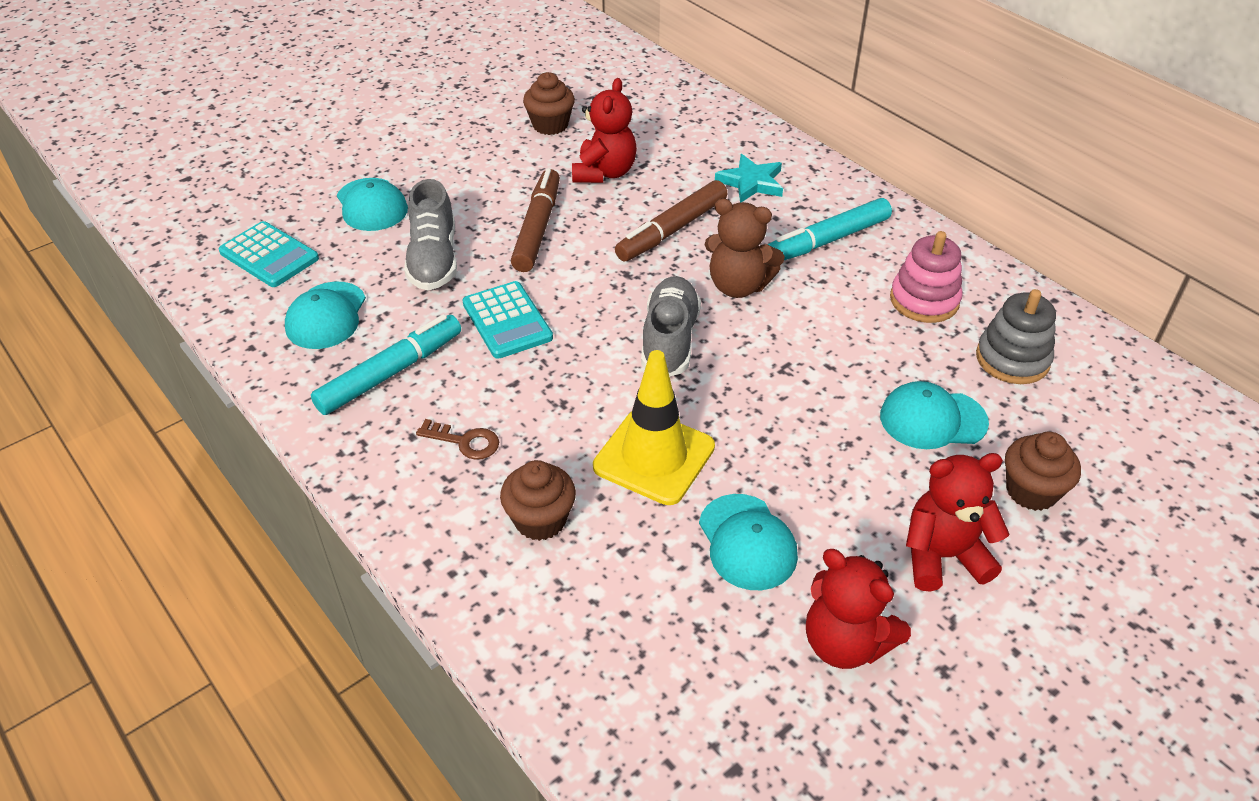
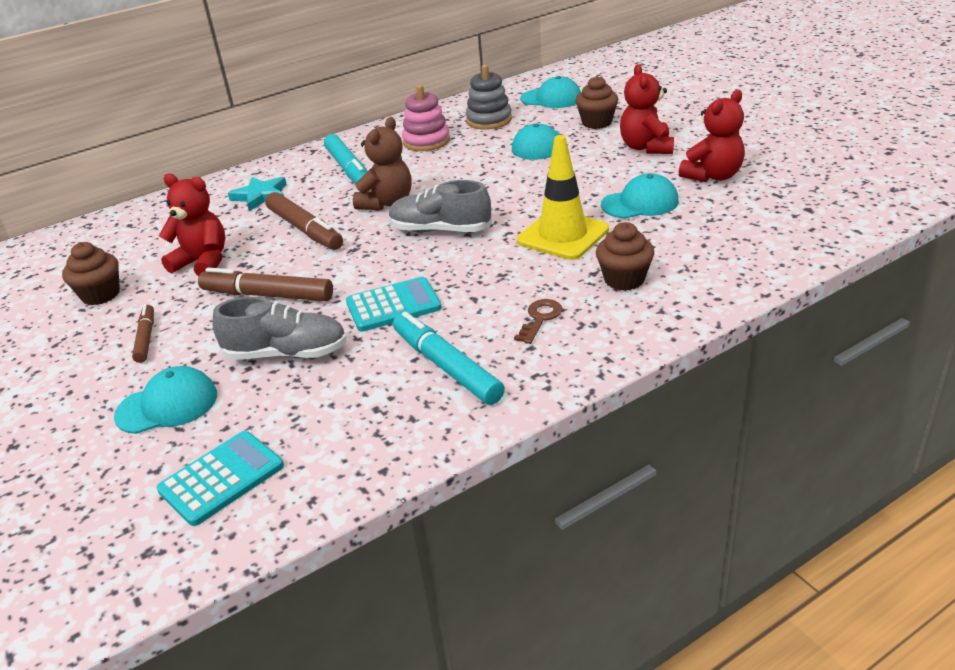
camera: 80 degrees left, 10 degrees down
(326, 316) = (349, 418): turquoise cap -> turquoise cap (551, 98)
(473, 169) = (146, 338): none -> brown marker

